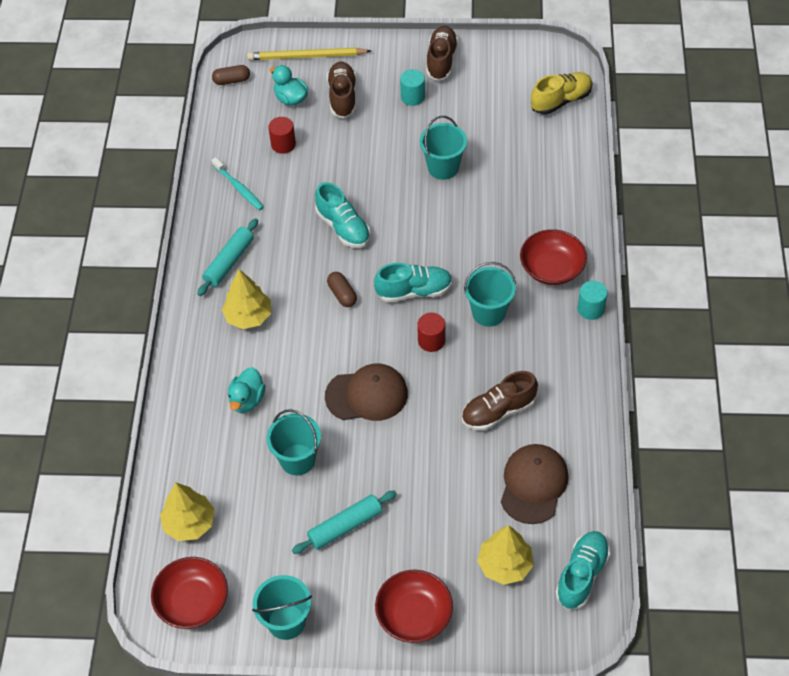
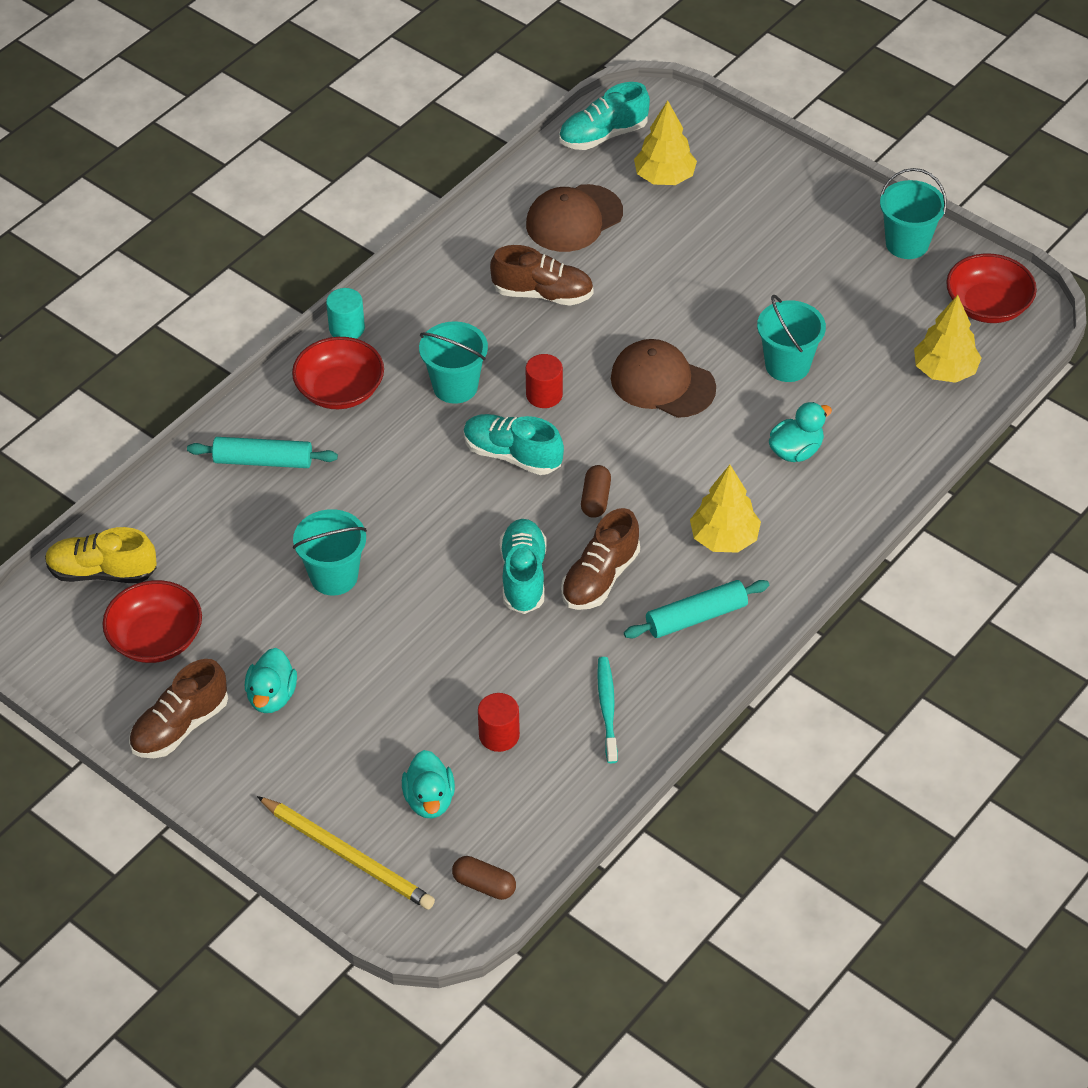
camera: 145 degrees left, 5 degrees down
(342, 97) = (360, 756): brown shoe -> brown shoe (600, 578)
(345, 526) = (788, 284): turquoise rolling pin -> turquoise rolling pin (263, 461)
(412, 97) = (272, 696): turquoise cylinder -> turquoise duck
(414, 615) = (783, 187): red bowl -> red bowl (156, 638)

